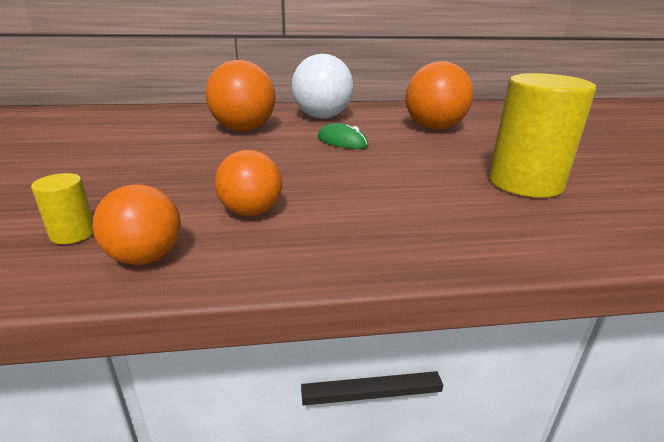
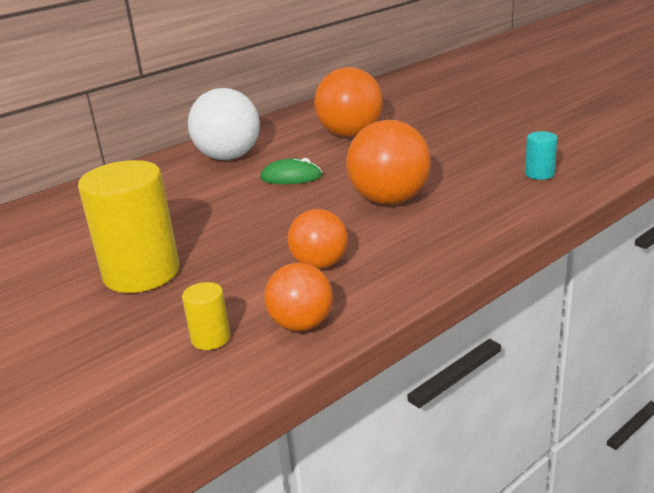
camera: 30 degrees left, 0 degrees up
(243, 129) = (173, 198): orange ball -> orange ball (389, 200)
(525, 183) = (478, 163): yellow cylinder -> yellow cylinder (141, 273)
(586, 215) = (539, 174): none -> turquoise cylinder

